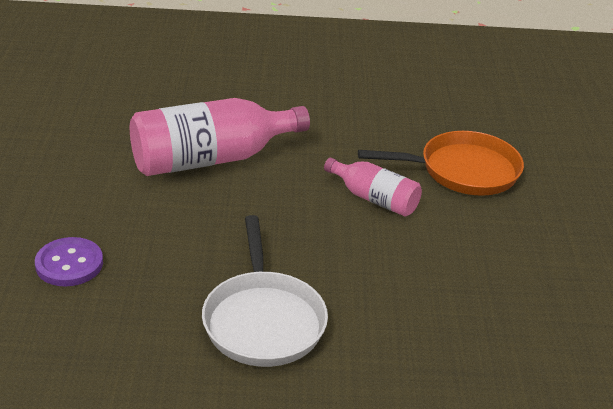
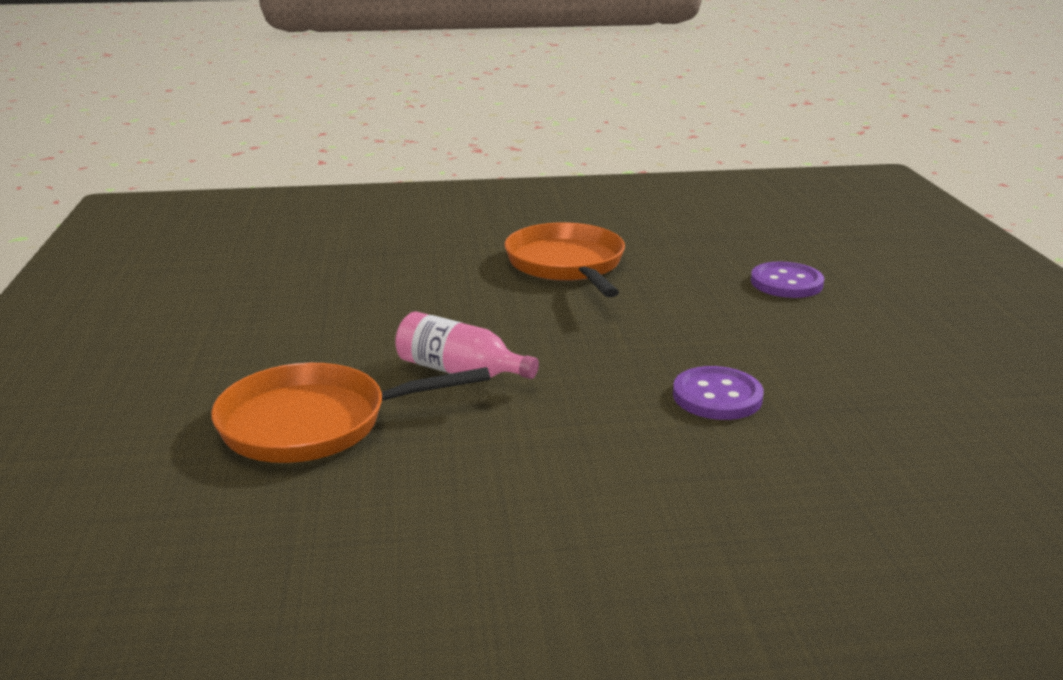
camera: 175 degrees right, 10 degrees down
(211, 159) = (717, 396): pink bottle -> purple button
(263, 320) = (567, 265): white pan -> orange pan

